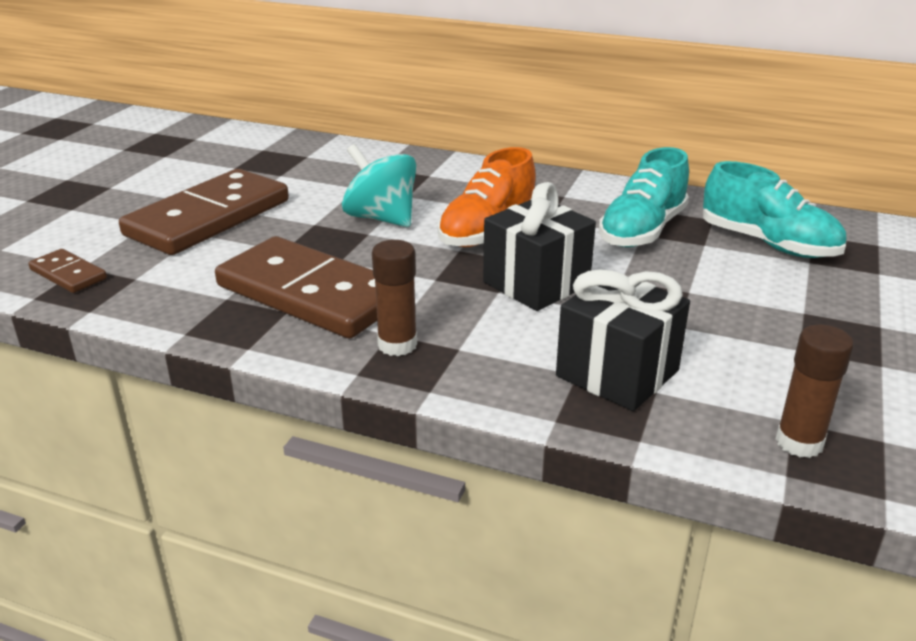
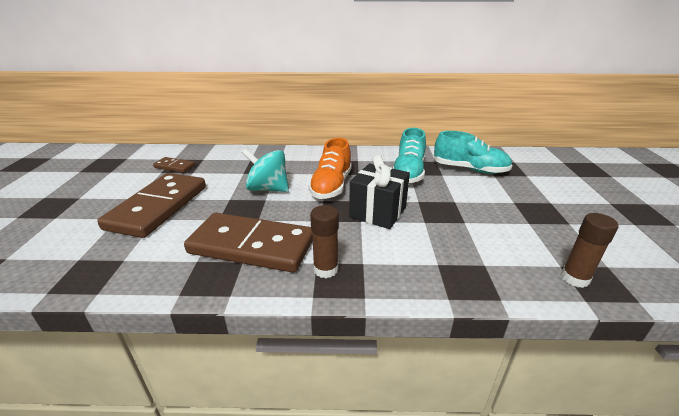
camera: 20 degrees left, 0 degrees up
(68, 274) = (69, 267): brown domino -> brown domino (174, 166)
(617, 373) = (458, 258): black gift -> none

